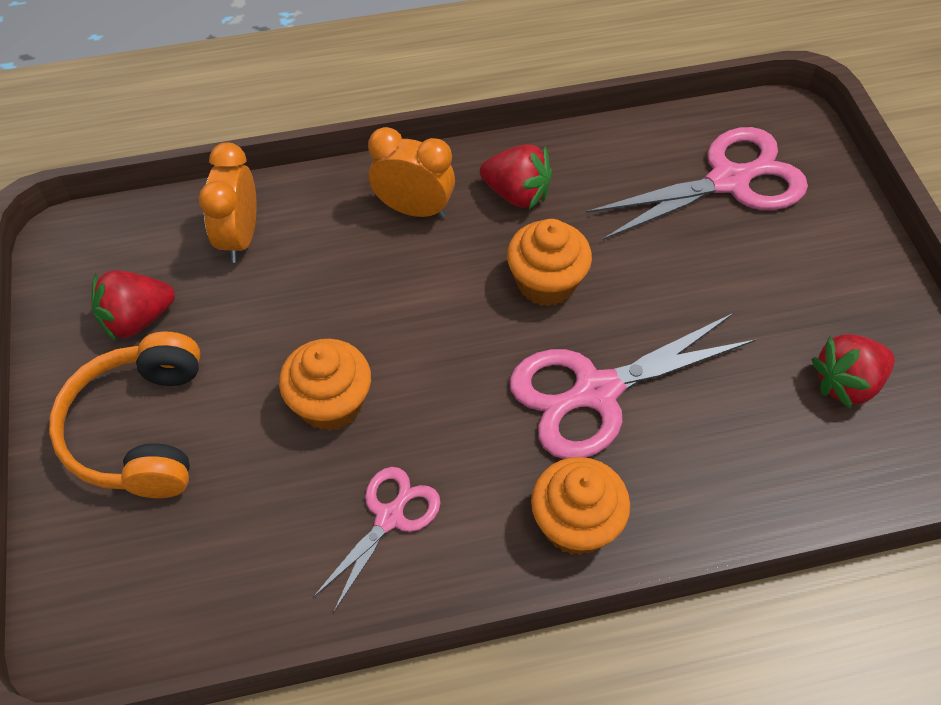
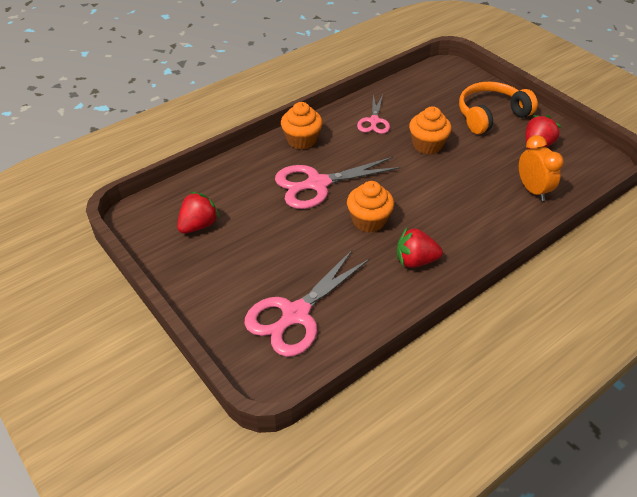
camera: 155 degrees right, 10 degrees down
(141, 429) = (491, 115): orange headphones -> orange headphones turned 90 degrees counterclockwise
(414, 209) = (463, 232): orange clock -> none
(596, 392) = (317, 184): pink scissors -> pink scissors turned 150 degrees counterclockwise

